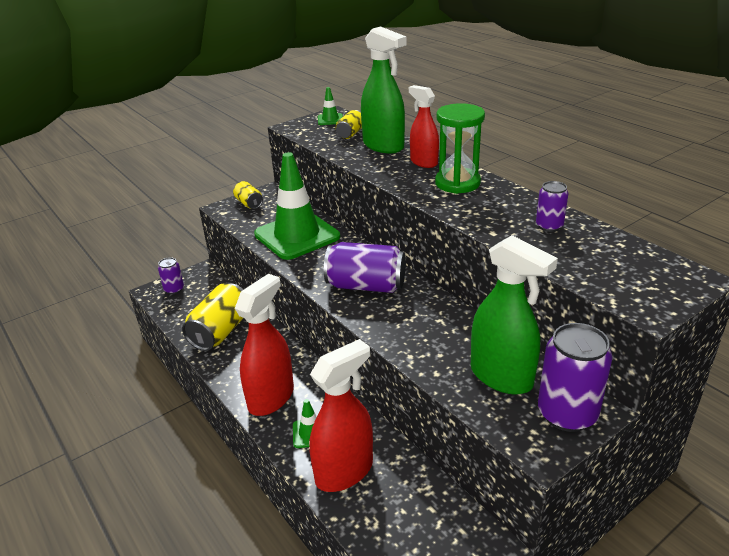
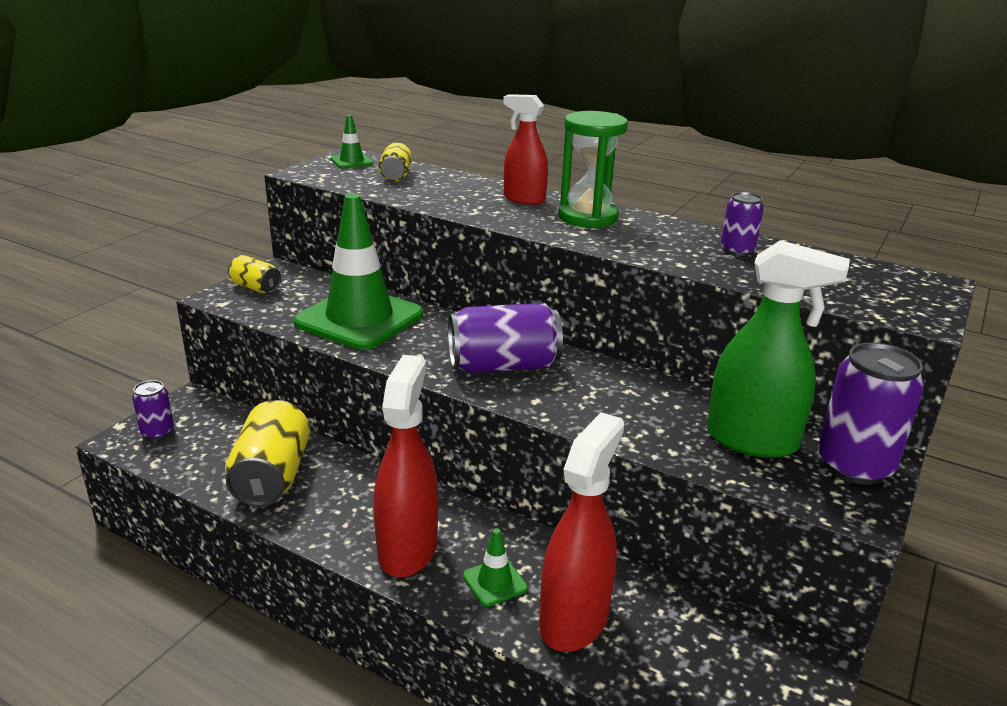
camera: 25 degrees left, 5 degrees down
(383, 146) = (454, 185): green spray bottle -> none

